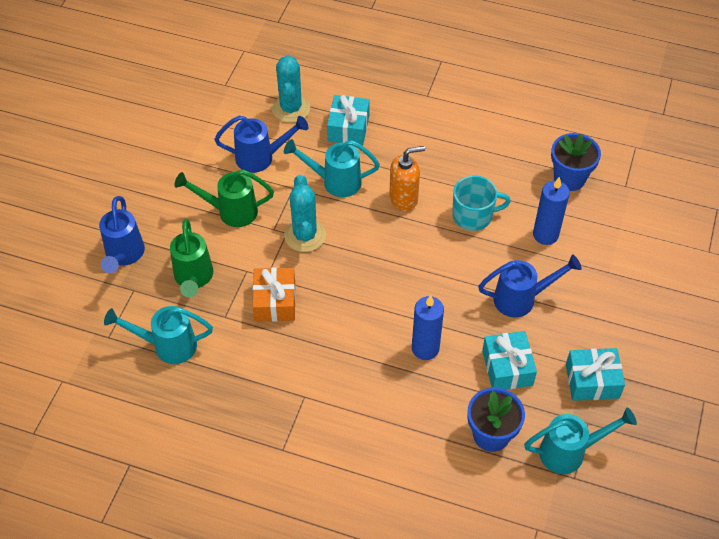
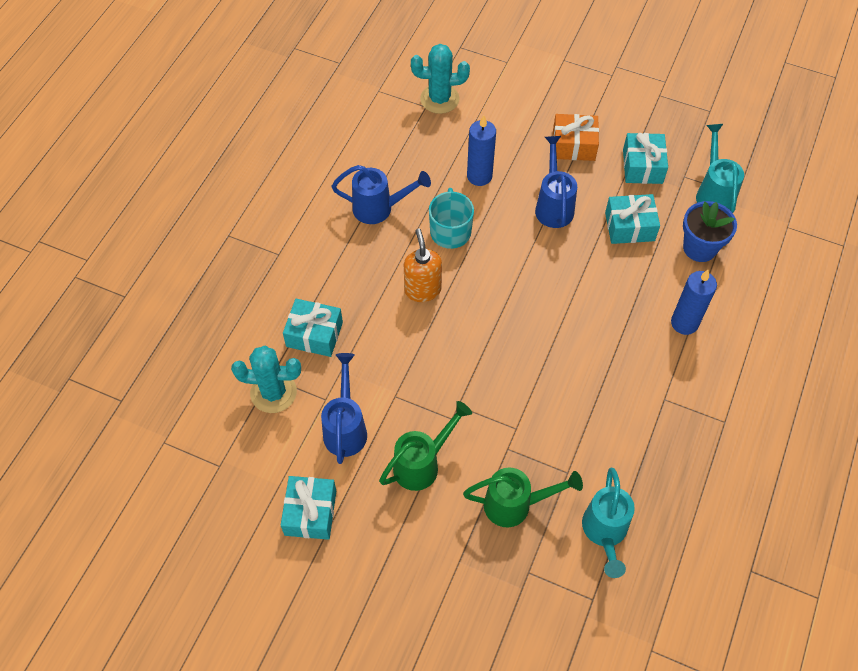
camera: 85 degrees left, 5 degrees up
(124, 256) = (478, 585): blue watering can -> blue watering can (380, 208)
(186, 143) = (310, 513): none -> turquoise gift
(230, 211) = (422, 463): green watering can -> green watering can turned 135 degrees counterclockwise
(275, 302) = (550, 421): orange gift -> orange gift (573, 145)
(305, 235) = (463, 387): turquoise cactus -> turquoise cactus (439, 99)
(334, 181) = (391, 353): turquoise watering can -> none
(425, 348) = (608, 289): blue candle -> blue candle (684, 323)
(569, 178) = (411, 147): blue flower pot -> none

